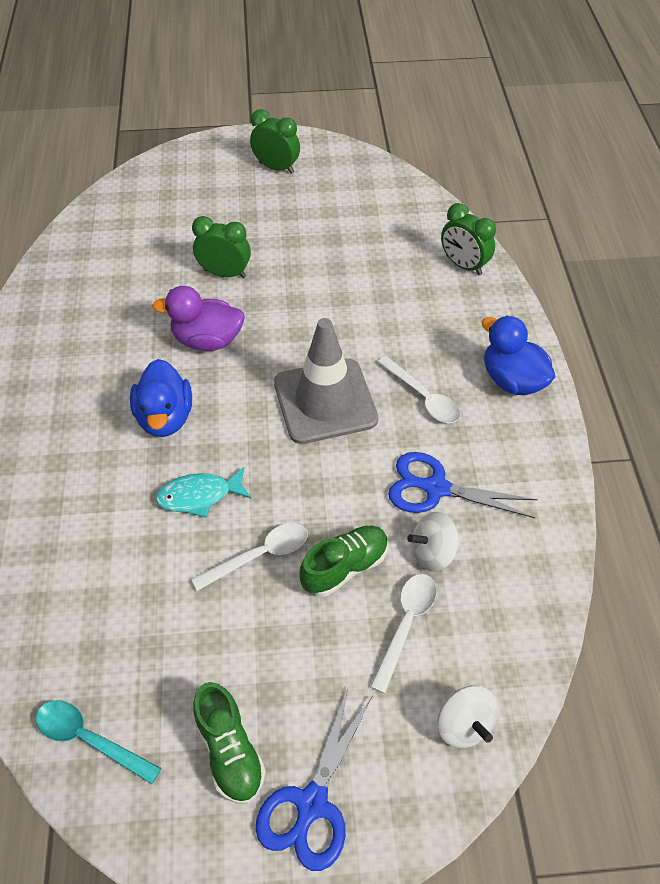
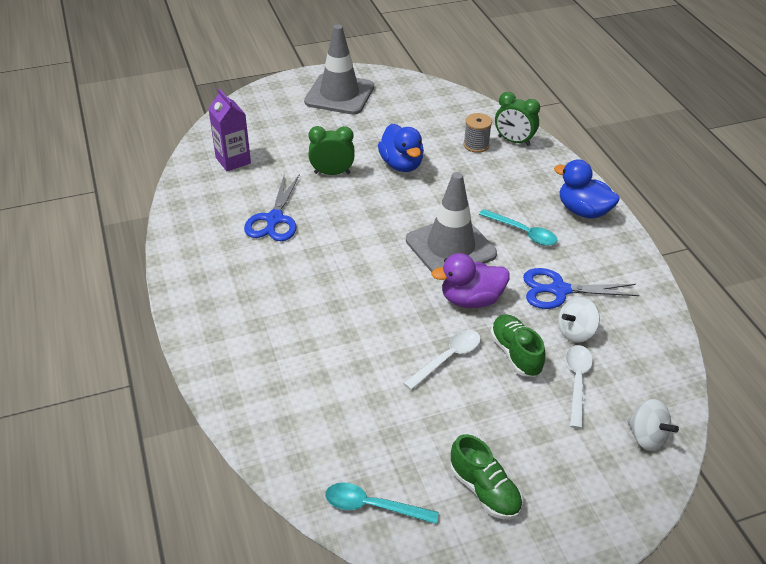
camera: 15 degrees left, 10 degrees down
(118, 238) = (233, 160): none -> purple carton
(165, 417) = (330, 279): blue duck -> blue duck (401, 164)
(199, 496) = (382, 327): turquoise fish -> none
(207, 340) = (339, 221): purple duck -> purple duck (471, 299)
(276, 168) = (339, 94): green clock -> grey traffic cone
(312, 803) = (560, 510): blue scissors -> blue scissors (274, 219)
(345, 567) = (515, 353): green shoe -> green shoe turned 60 degrees counterclockwise
(414, 263) = (476, 145): none -> grey spool
(423, 397) = (523, 232): white spoon -> turquoise spoon

